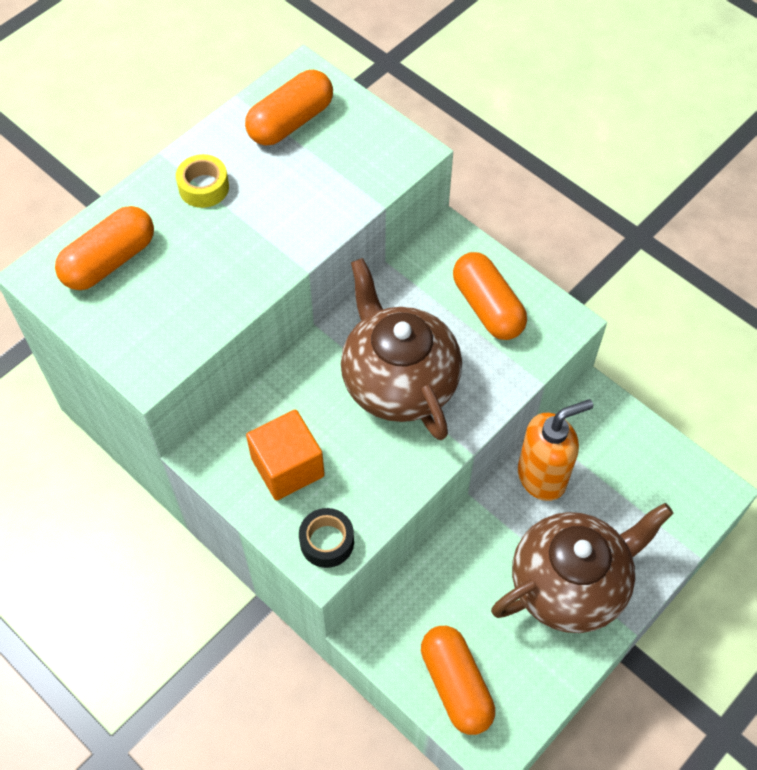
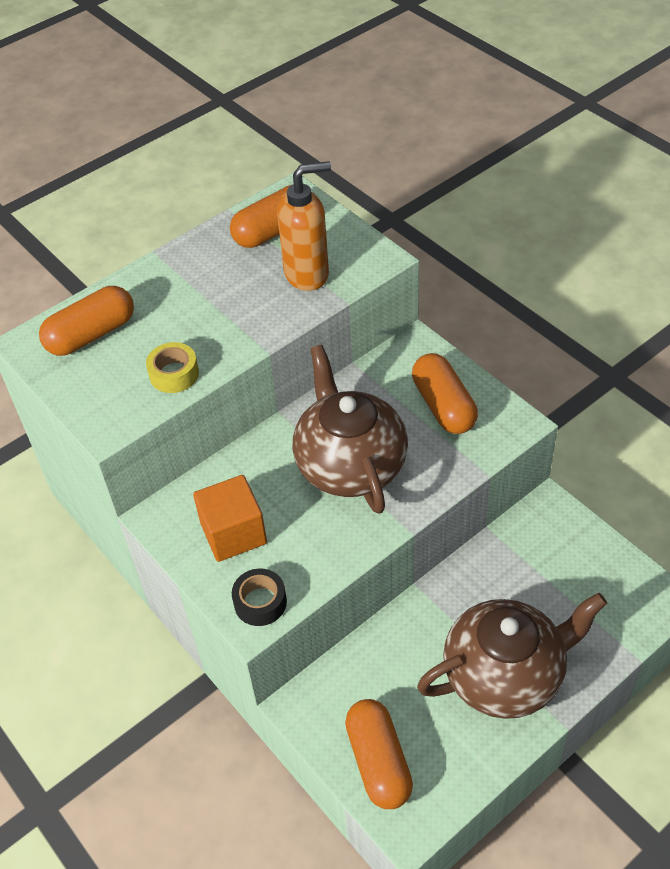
camera: 10 degrees right, 10 degrees down
(204, 187) = (186, 280): yellow tape -> yellow tape (174, 374)
(542, 476) = (488, 573): orange soap dispenser -> orange soap dispenser (307, 274)

